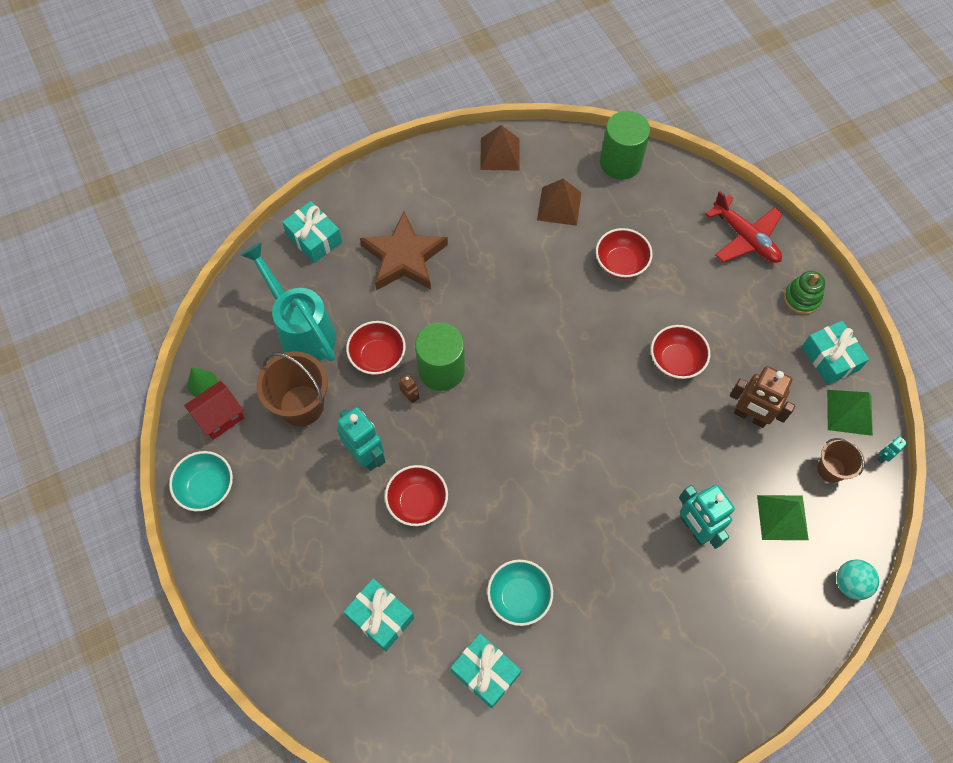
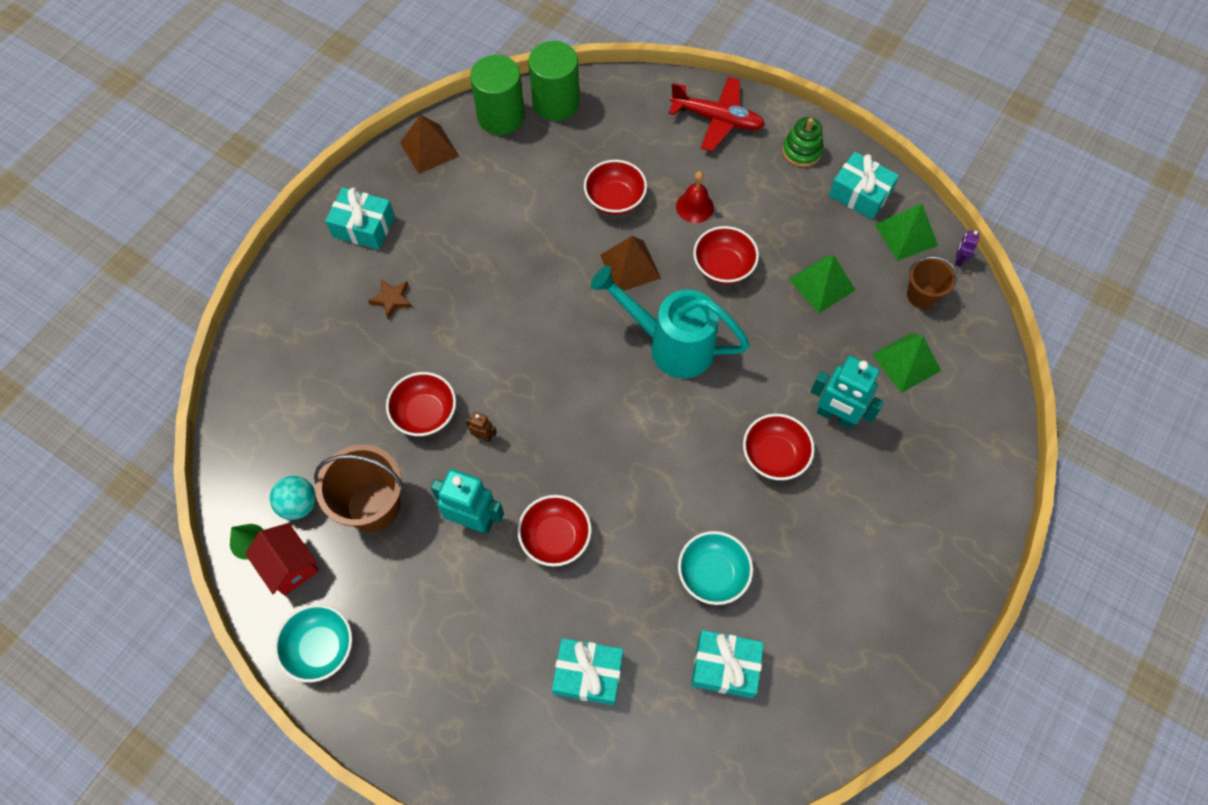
camera: 30 degrees left, 0 degrees up
(220, 417) = (289, 566): red house -> red house turned 60 degrees counterclockwise
(301, 330) = (326, 428): turquoise watering can -> turquoise watering can (670, 344)
(314, 238) = (282, 327): turquoise gift -> turquoise gift (363, 226)
(404, 257) = (392, 299): brown star -> brown star, size x0.43
(441, 370) = (500, 393): green cylinder -> green cylinder (501, 116)
(559, 206) = (521, 173): brown pyramid -> brown pyramid (630, 266)
(624, 533) = (774, 456): none -> red bowl
(682, 300) = (694, 207): none -> red bell
(750, 416) = (822, 284): brown robot -> green pyramid
(850, 583) = (1000, 390): turquoise ball -> turquoise ball (299, 504)
(883, 456) = (958, 259): turquoise robot -> purple robot

